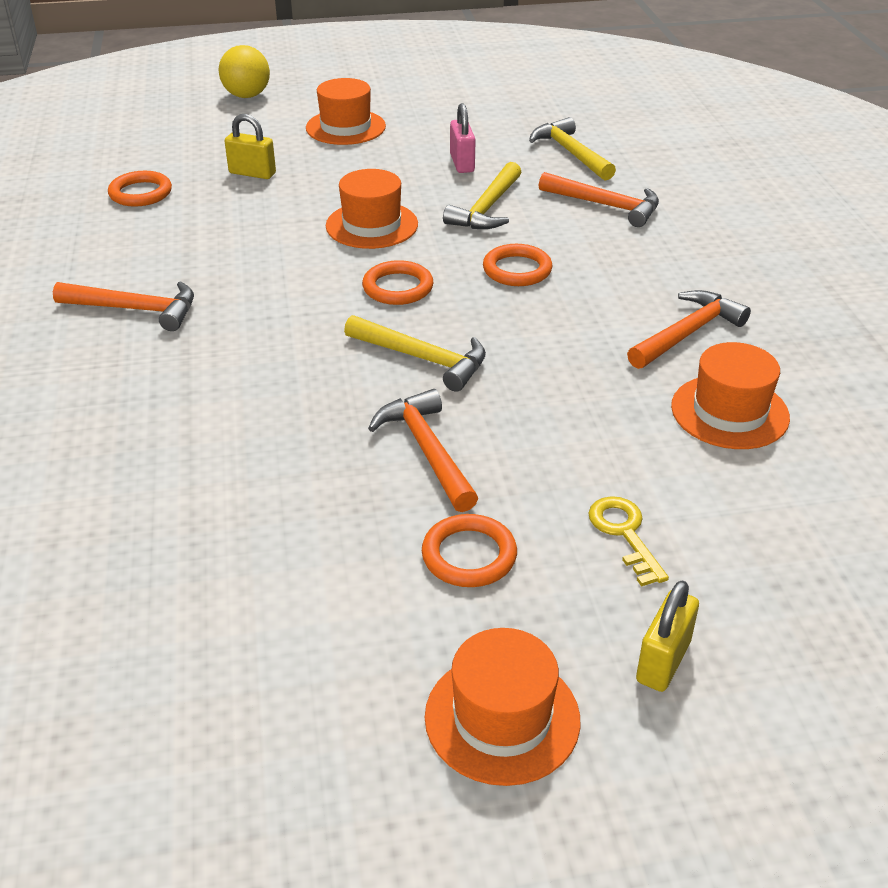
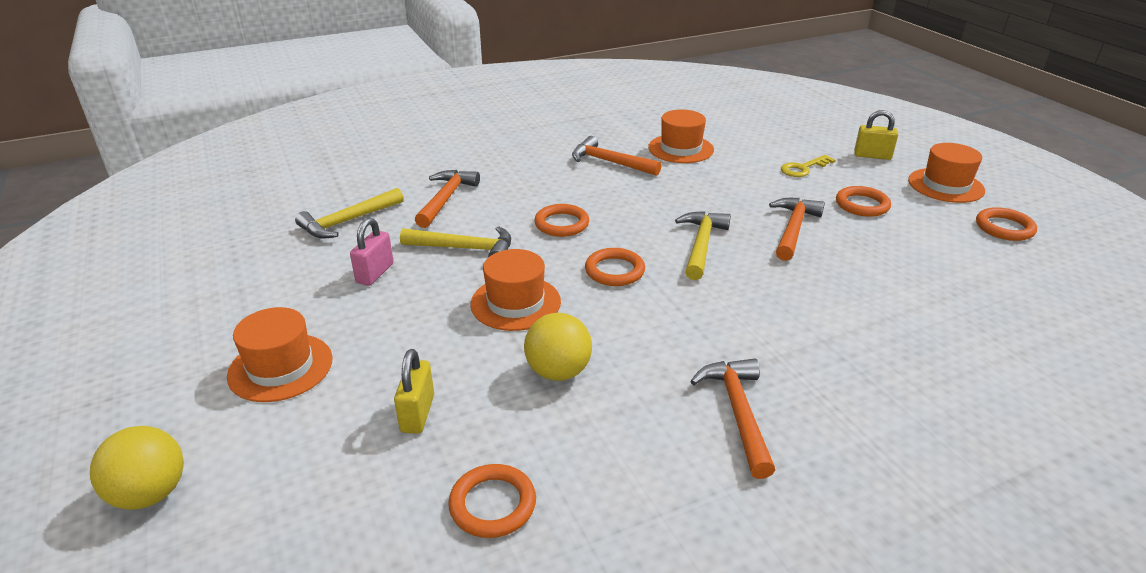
camera: 105 degrees left, 5 degrees down
(256, 233) = (558, 372): none -> yellow ball
(317, 716) = (1004, 228): none -> orange ring
(427, 450) = (793, 229): orange hammer -> orange hammer turned 150 degrees clockwise
(462, 163) = (375, 273): pink padlock -> pink padlock turned 45 degrees counterclockwise

